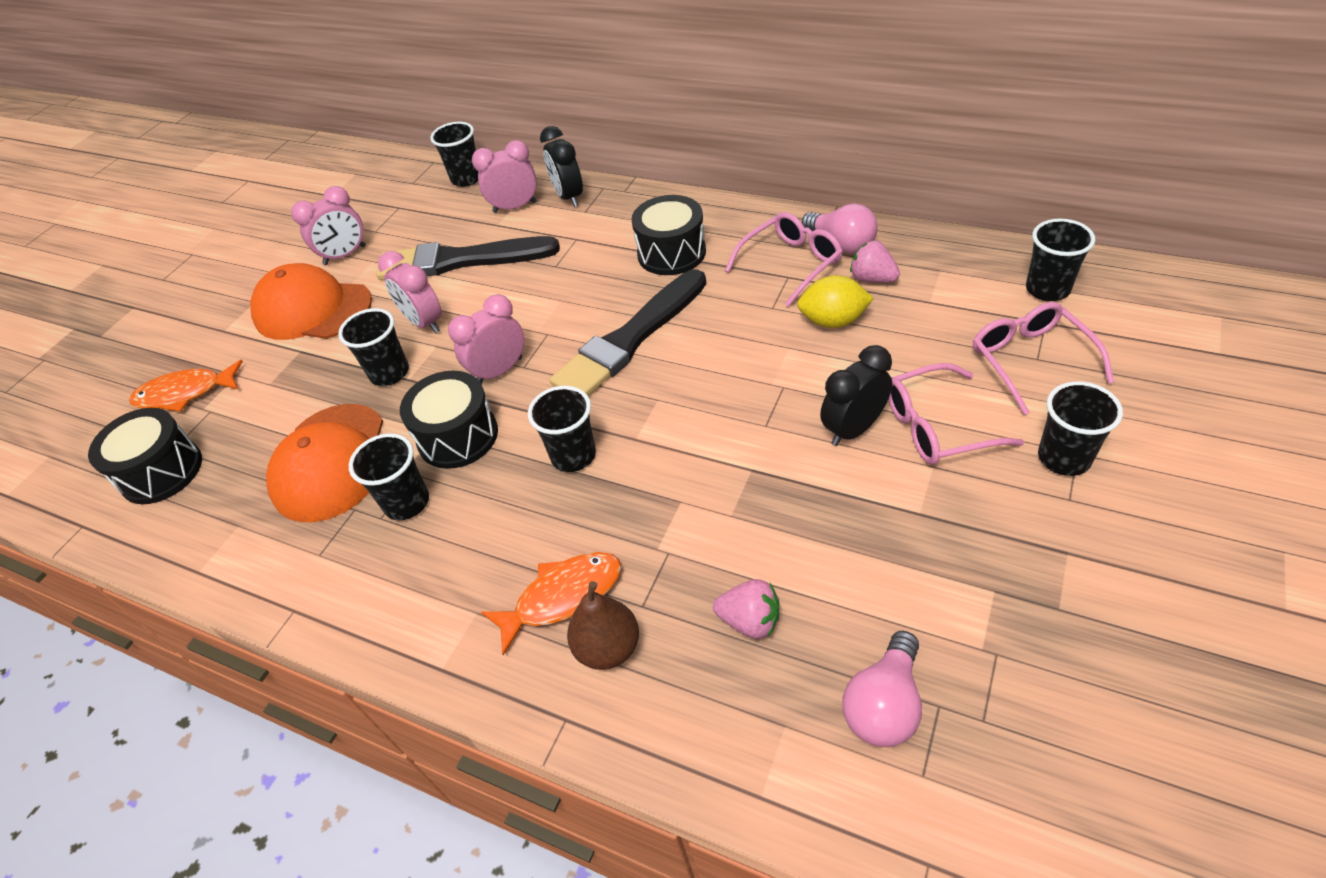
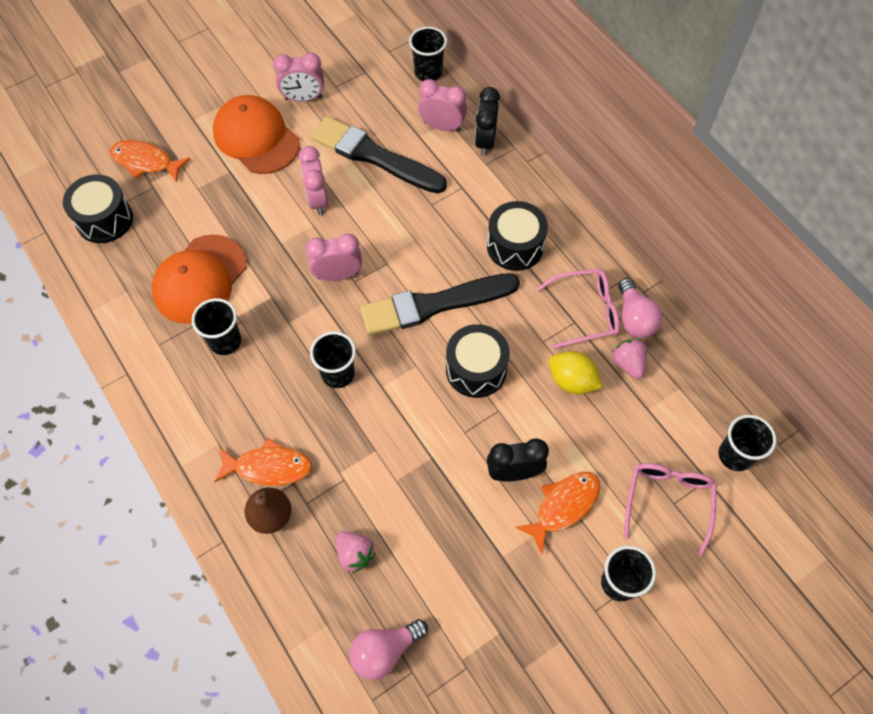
camera: 25 degrees right, 15 degrees up
(389, 373) = (272, 229): black cup -> none
(458, 436) = (282, 311): black drum -> black drum (476, 369)
(935, 427) = (563, 506): pink glasses -> orange fish

